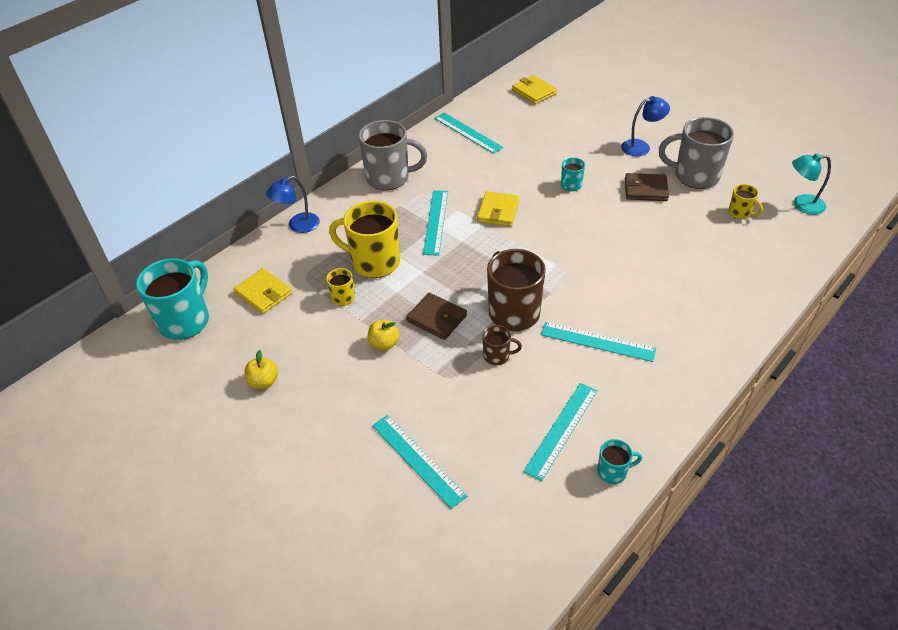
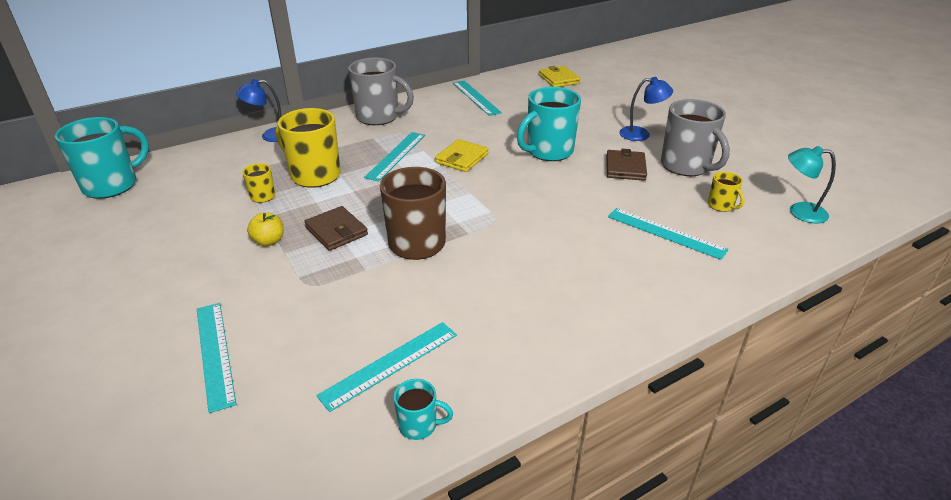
camera: 15 degrees right, 10 degrees down
(263, 293) = (196, 179): yellow wallet -> none
(264, 382) = (132, 247): yellow apple -> none
(497, 356) = (372, 277): brown mug -> none
(570, 186) = (548, 151): turquoise mug -> turquoise mug, size x2.09
(597, 342) = (488, 288): turquoise ruler -> turquoise ruler (665, 233)
(645, 190) = (625, 168): brown wallet -> brown wallet turned 75 degrees clockwise
(695, 176) = (686, 166): grey mug -> grey mug turned 150 degrees counterclockwise

